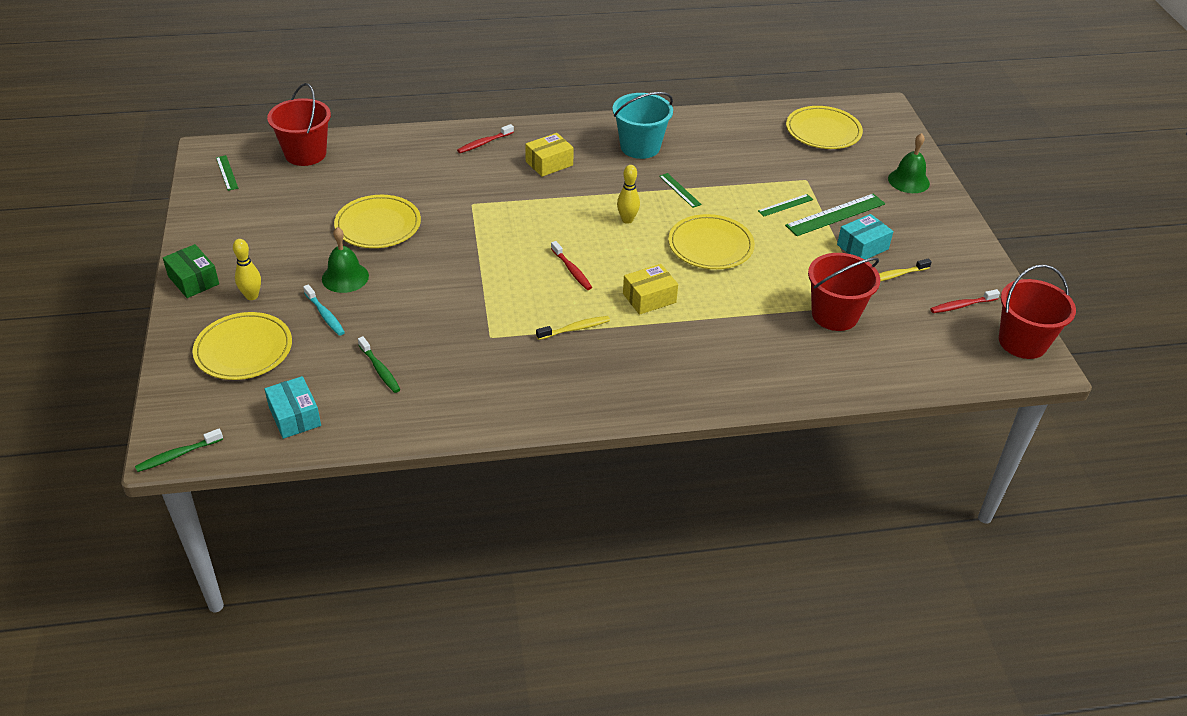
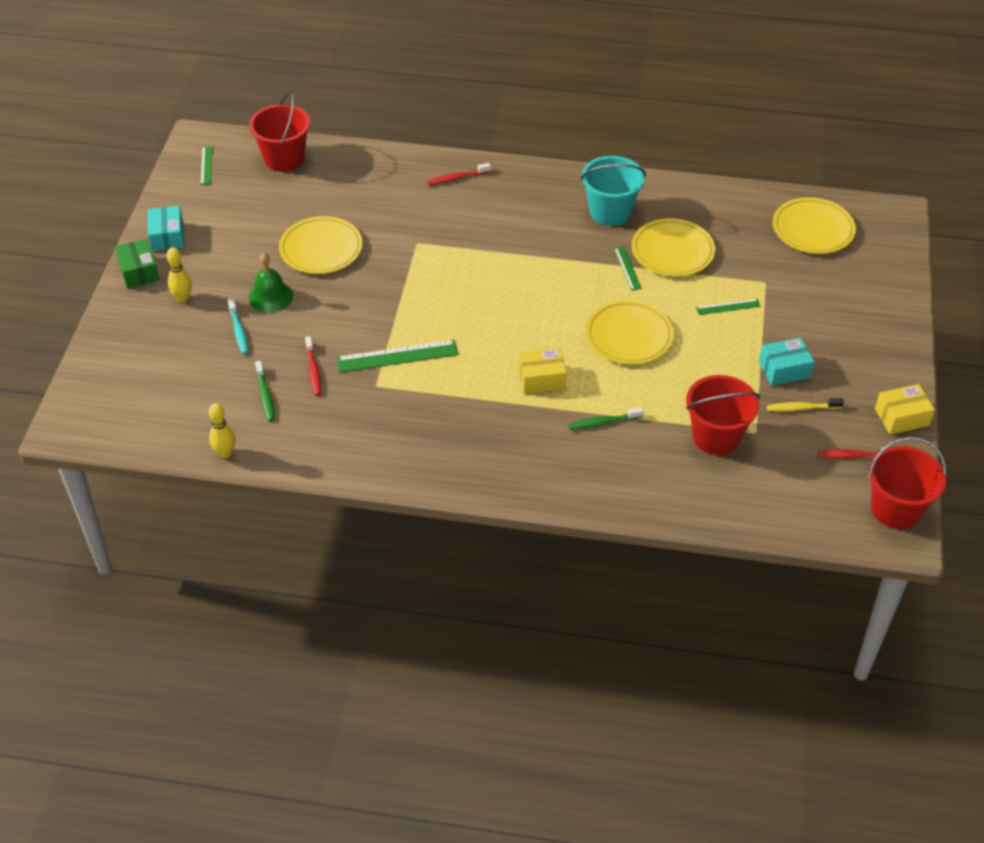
camera: 20 degrees right, 5 degrees up
(177, 455) = (69, 436): green toothbrush -> green toothbrush (603, 422)
(243, 349) = (157, 349): yellow plate -> yellow plate (672, 251)
(294, 416) = (176, 423): turquoise box -> turquoise box (167, 237)
(549, 163) = (510, 213): yellow box -> yellow box (901, 417)
(572, 270) = (481, 334): red toothbrush -> red toothbrush (313, 371)
(575, 329) = (457, 395): yellow toothbrush -> none
(627, 220) = (559, 291): yellow bowling pin -> yellow bowling pin (225, 453)
(835, 214) = (775, 328): green ruler -> green ruler (397, 356)
(908, 181) = (875, 305): green bell -> none

